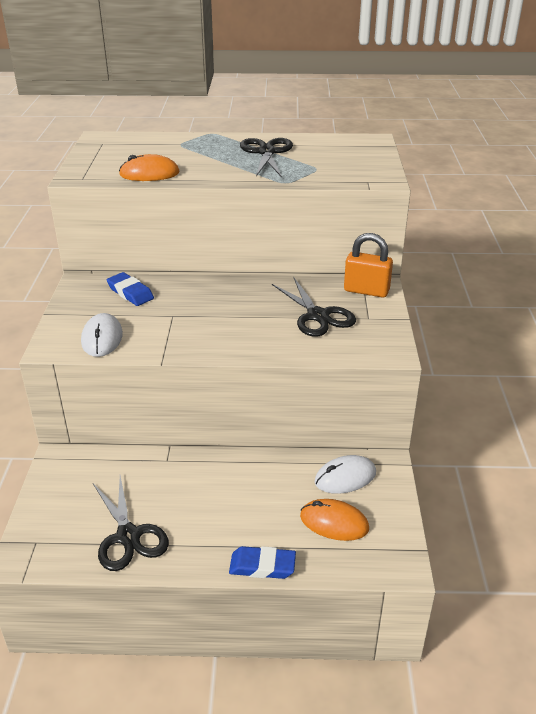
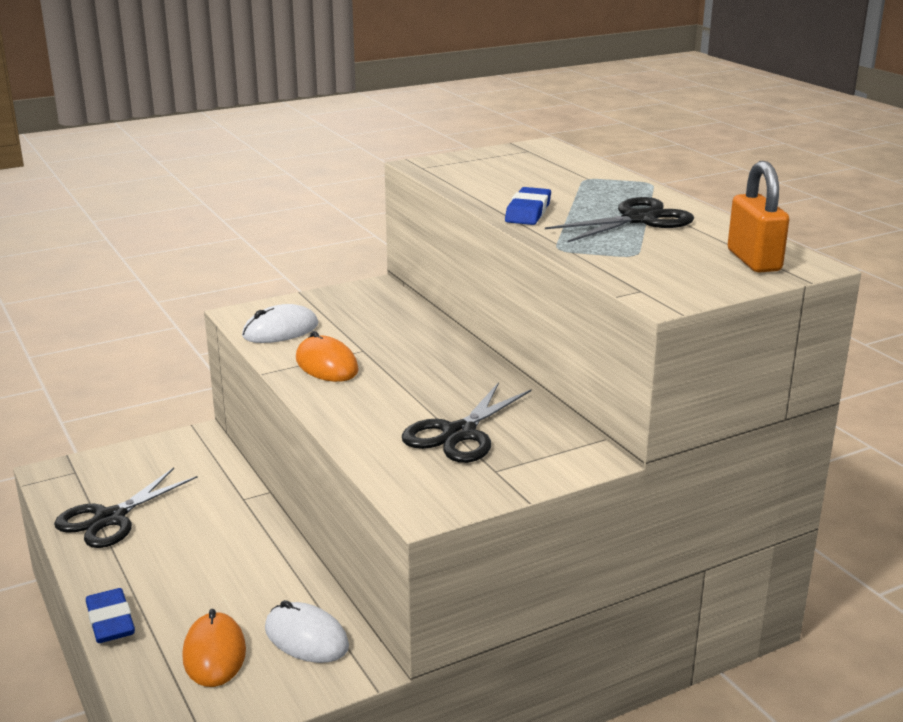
camera: 60 degrees right, 10 degrees down
(130, 293) = (384, 315): blue eraser -> blue eraser (528, 212)
(149, 174) = (478, 187): orange mouse -> orange mouse (326, 365)
(366, 291) = (567, 451): orange padlock -> orange padlock (754, 261)

